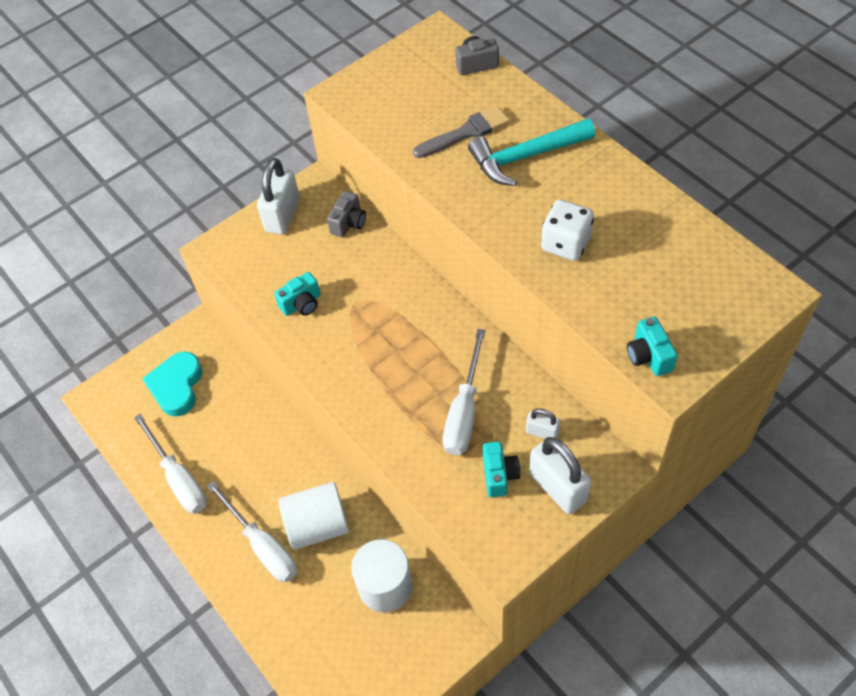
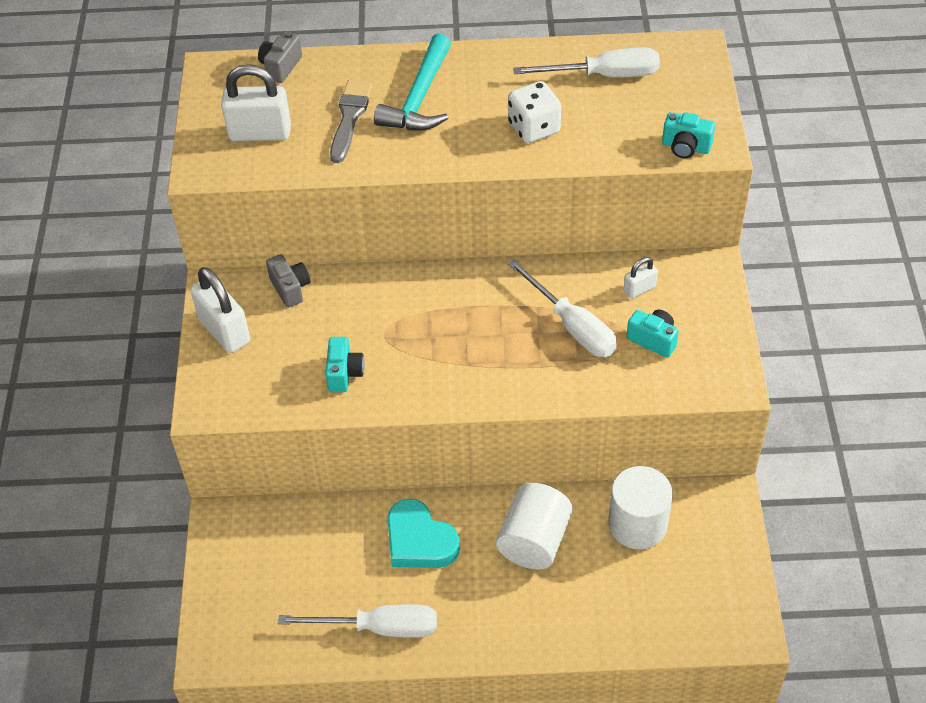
camera: 55 degrees left, 5 degrees down
(177, 386) = (270, 572): turquoise heart -> turquoise heart (419, 541)
(262, 546) = (516, 596): white screwdriver -> white screwdriver (604, 75)
(557, 487) = (697, 310): white padlock -> white padlock (260, 133)

